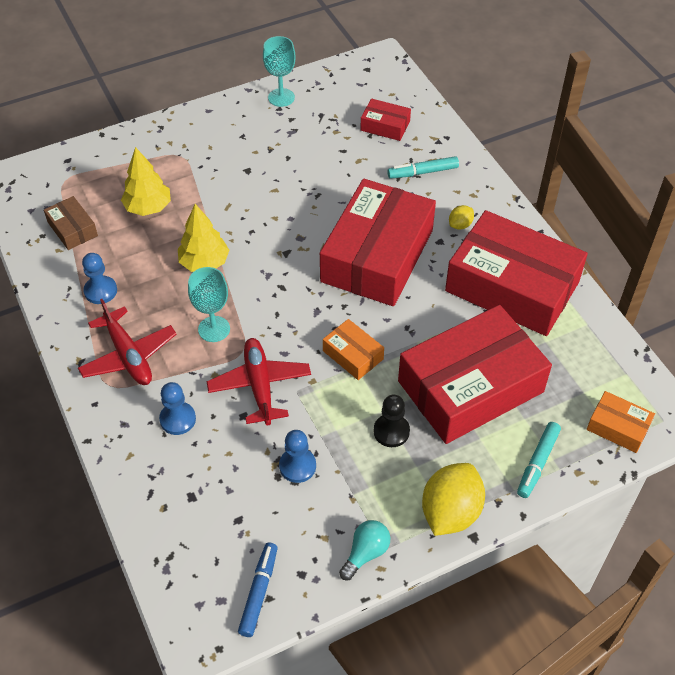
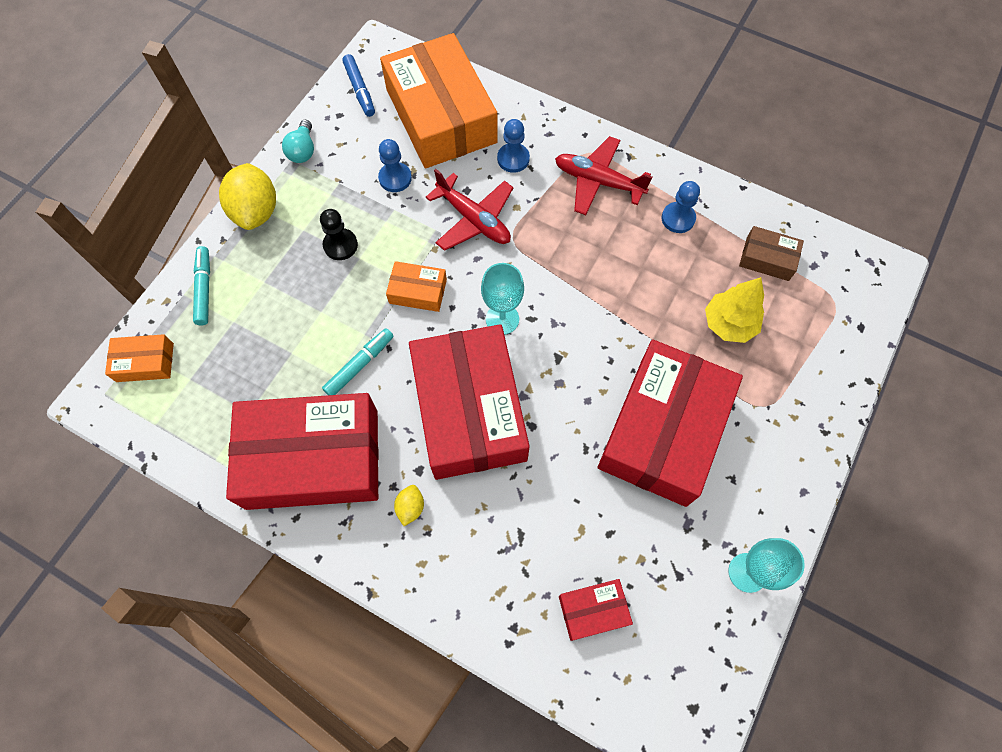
camera: 145 degrees right, 15 degrees up
(203, 506) = (441, 116): none -> orange box
(204, 263) = (620, 299): yellow tree -> none
(214, 329) = (553, 243): turquoise goblet -> turquoise goblet (502, 319)
(423, 172) = (498, 561): turquoise marker -> turquoise marker (359, 365)
(470, 386) = (296, 323): red box -> red box (663, 430)

